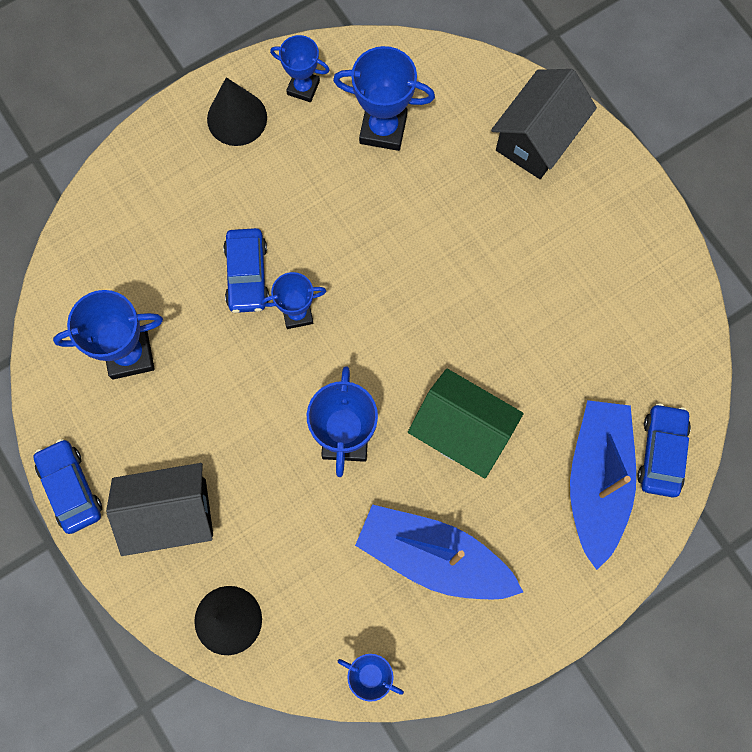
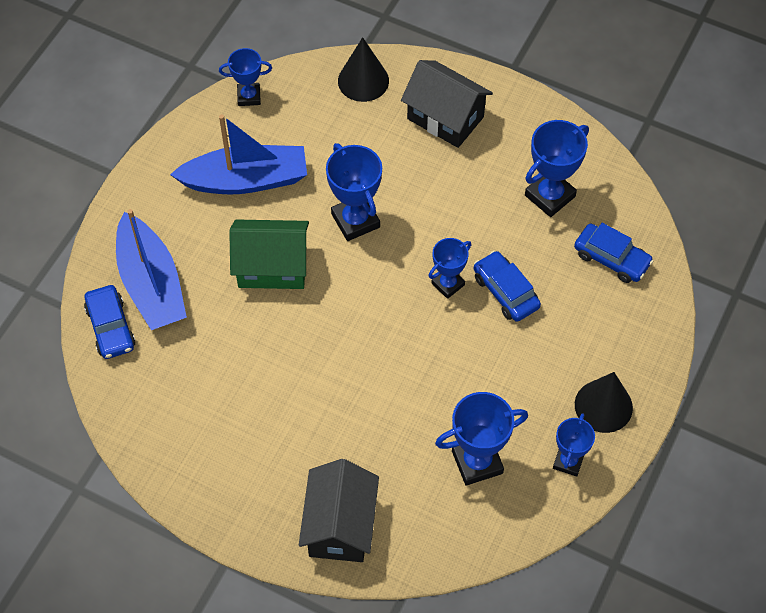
camera: 150 degrees right, 15 degrees down
(70, 488) = (524, 100): blue car -> blue car (611, 258)
(170, 514) = (445, 118): black house -> black house turned 75 degrees clockwise
(303, 87) = (568, 461): blue trophy -> blue trophy turned 60 degrees counterclockwise

